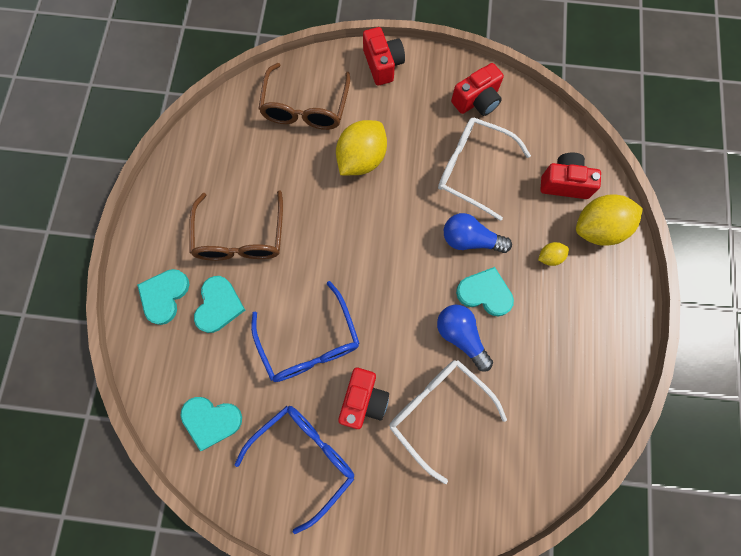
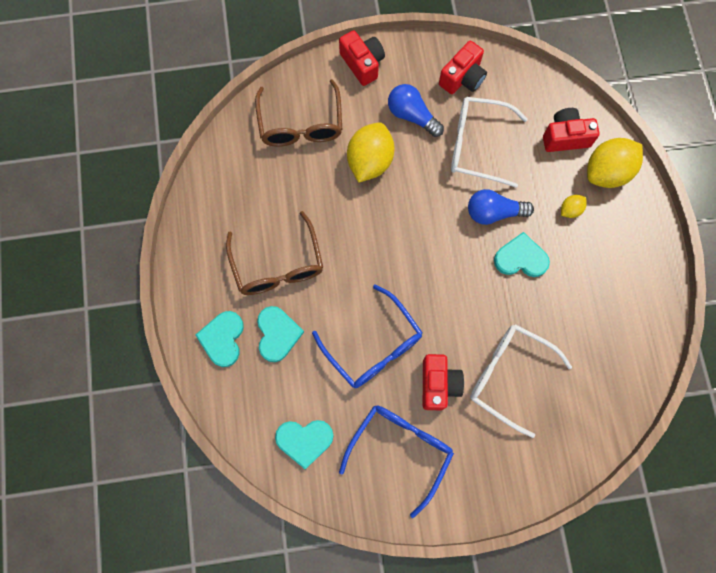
camera: 15 degrees left, 0 degrees up
(461, 336) = (510, 303): blue light bulb -> blue light bulb (412, 116)

